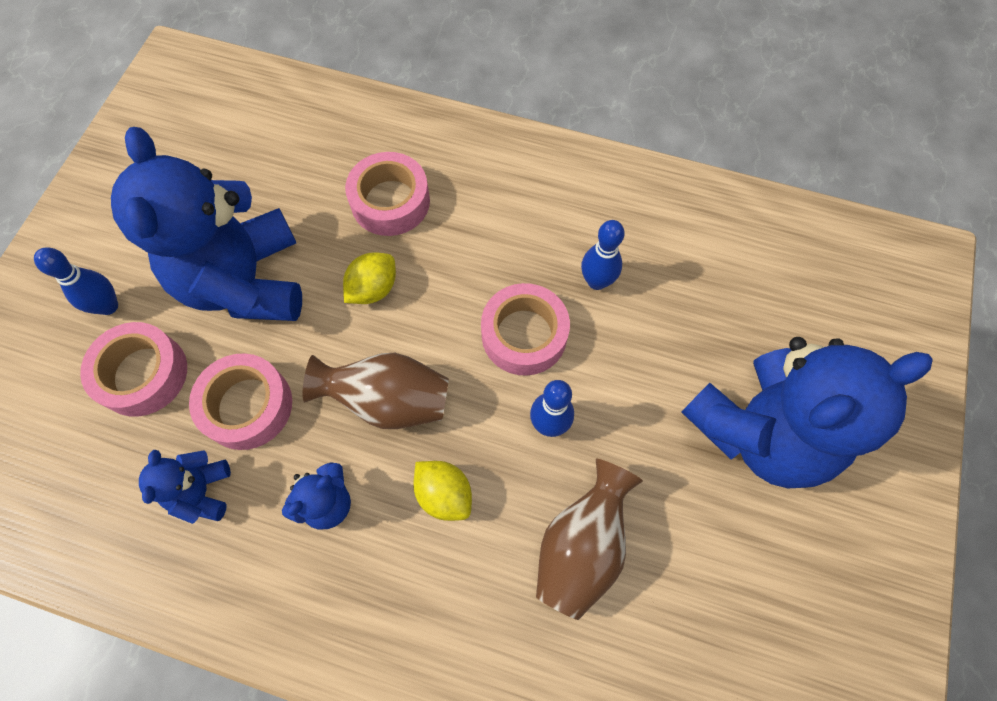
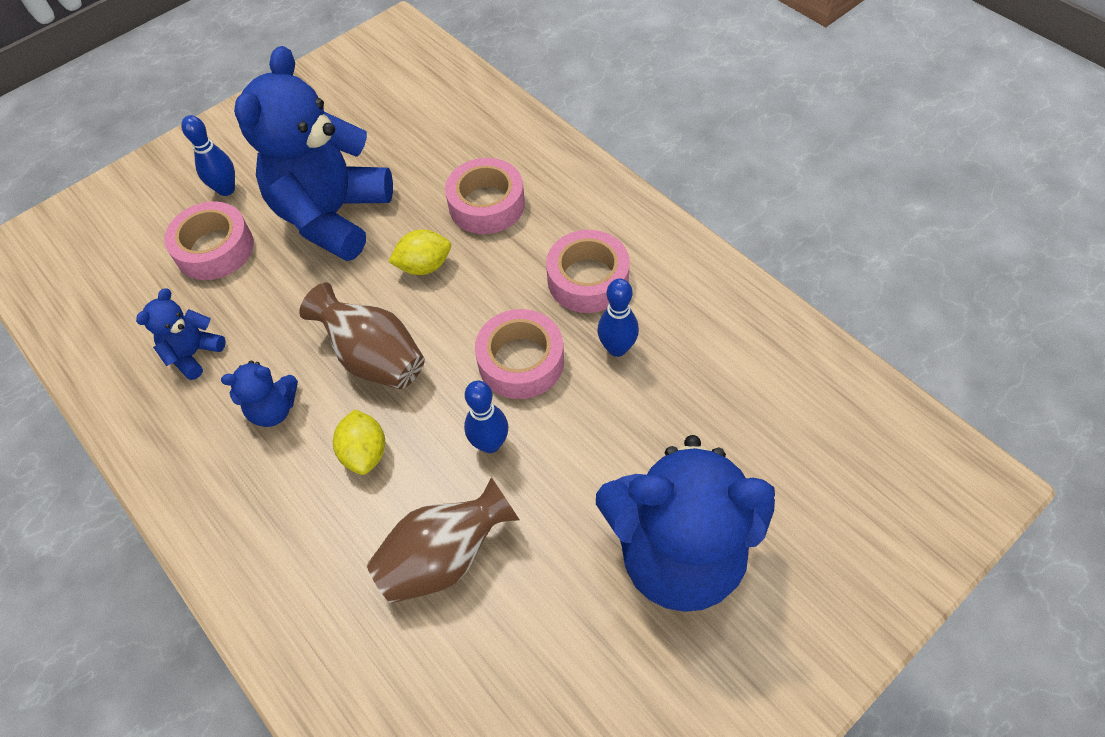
camera: 35 degrees right, 10 degrees down
(247, 406) = (269, 308): pink tape -> pink tape (588, 279)

